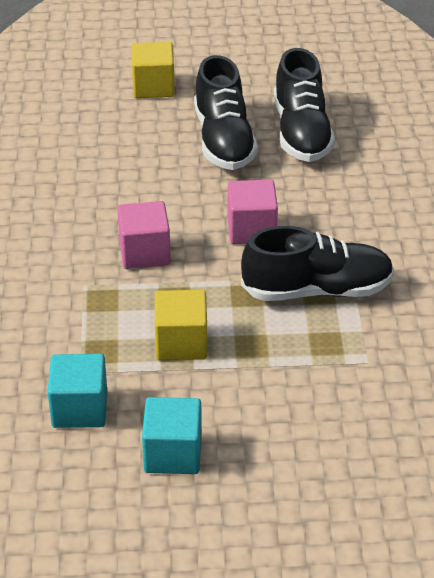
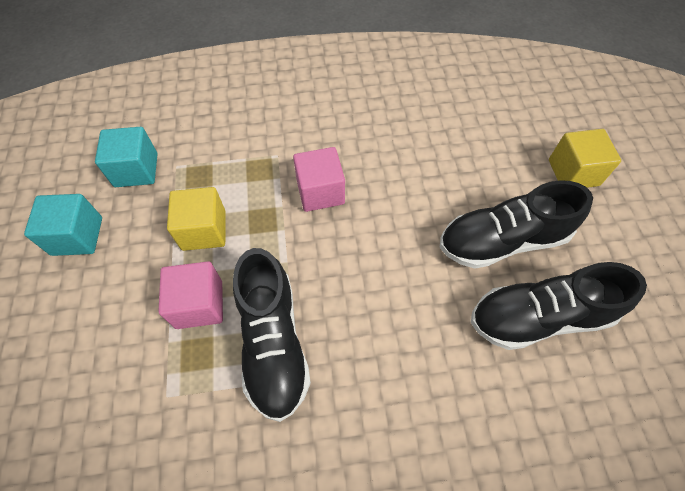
camera: 85 degrees right, 20 degrees up
(251, 229) = (362, 276): pink cube -> pink cube (199, 304)

